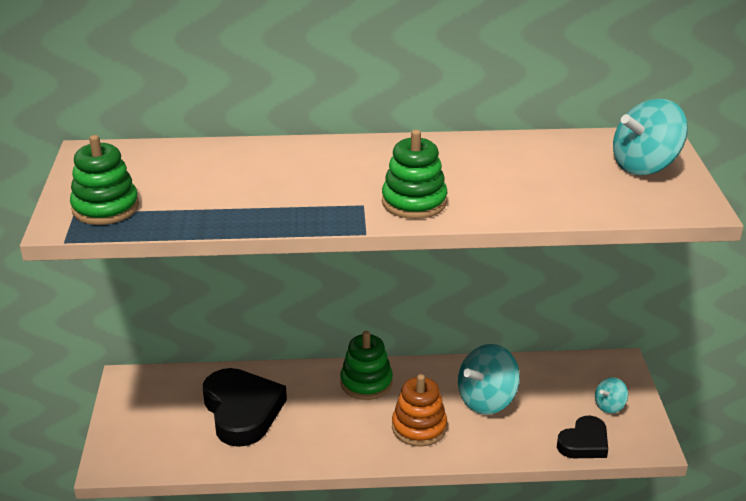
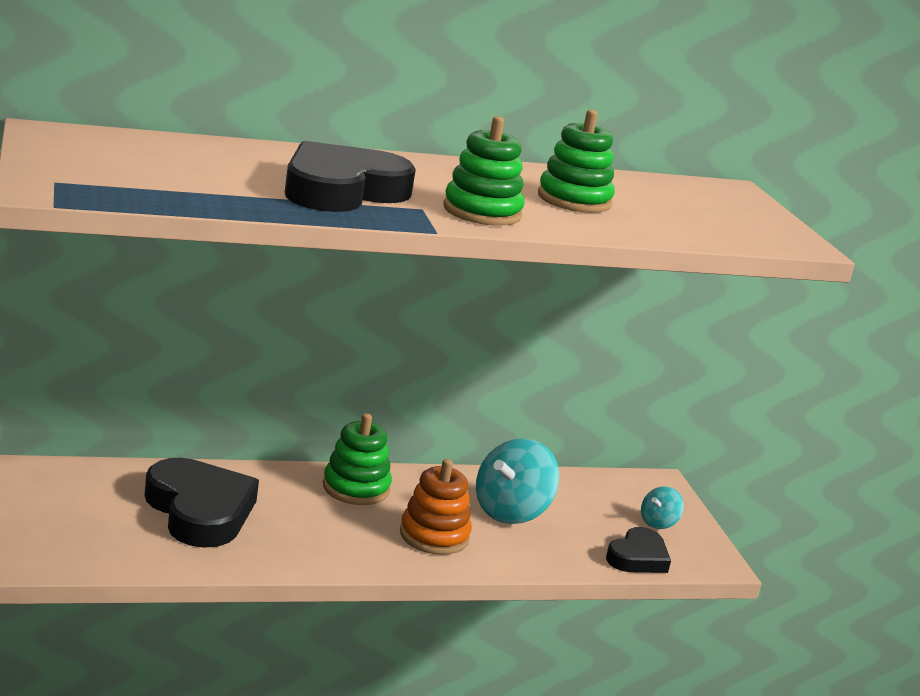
camera: 15 degrees left, 10 degrees down
(105, 208) = (95, 181): green stacking toy -> green stacking toy (574, 200)
(302, 191) = (342, 190): none -> black heart
(645, 166) = (729, 207): turquoise spinning top -> none

